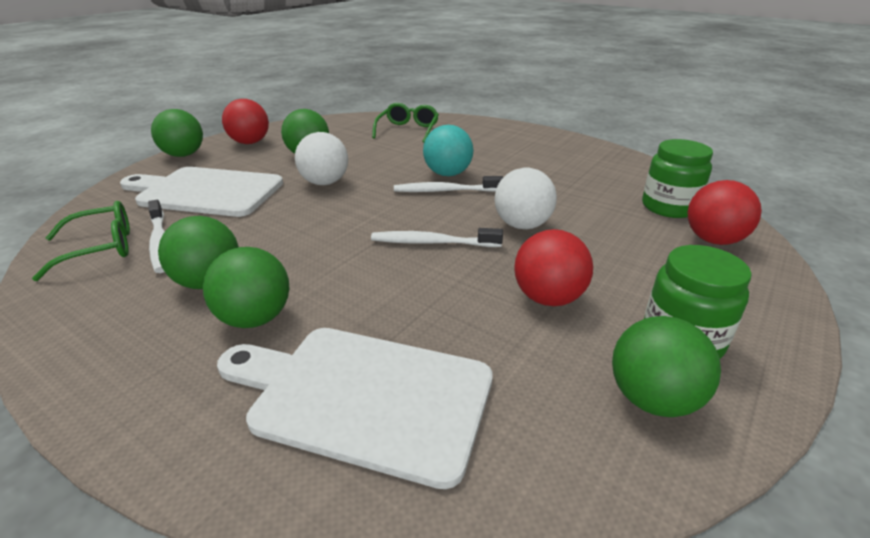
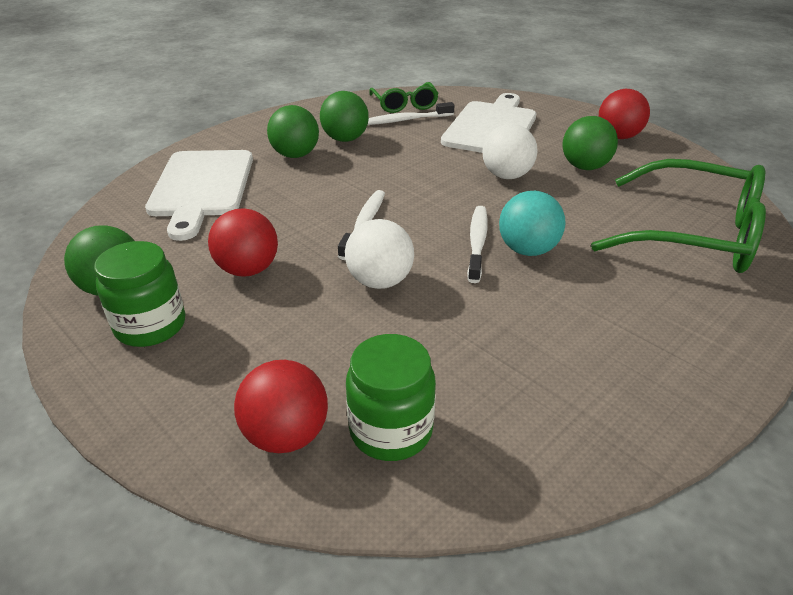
camera: 100 degrees right, 5 degrees up
(183, 155) = (577, 111): green ball -> none
(363, 397) = (202, 187): white cutting board -> white cutting board turned 150 degrees clockwise
(408, 130) = (694, 234): green glasses -> green glasses, size x1.85

